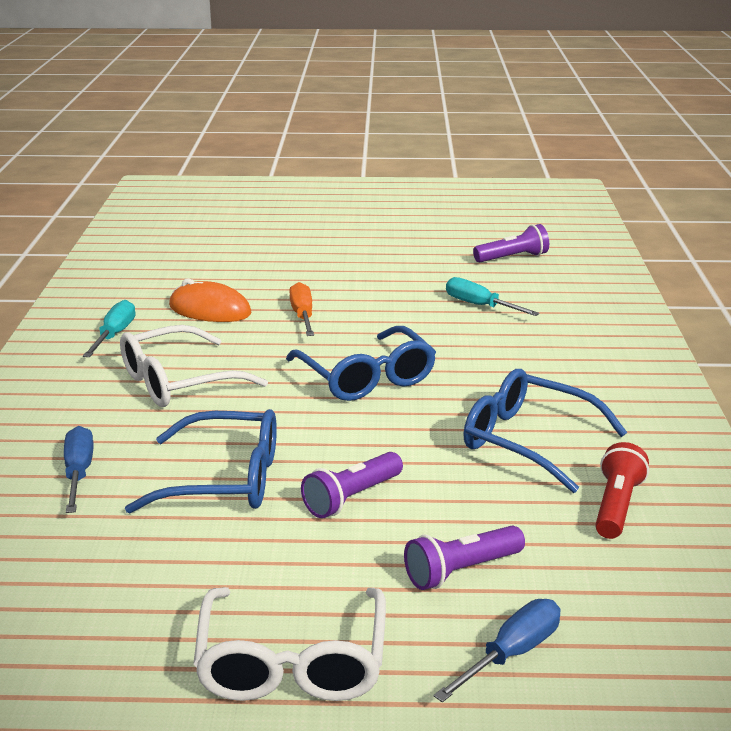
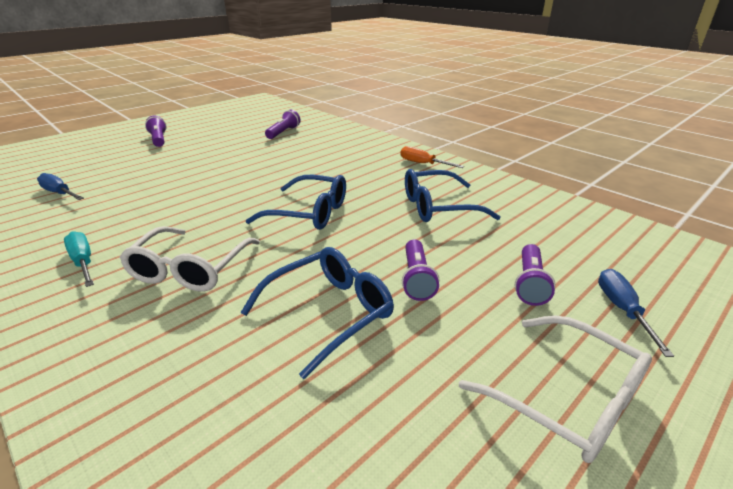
camera: 45 degrees left, 5 degrees up
(79, 473) = (212, 375): blue screwdriver -> blue screwdriver (59, 193)
(210, 310) = (141, 217): orange mouse -> none
(303, 316) = (214, 196): orange screwdriver -> orange screwdriver (423, 164)
(350, 218) = (158, 139): none -> purple flashlight
(480, 306) = (305, 157): turquoise screwdriver -> none
(616, 506) = (520, 217): red flashlight -> none

